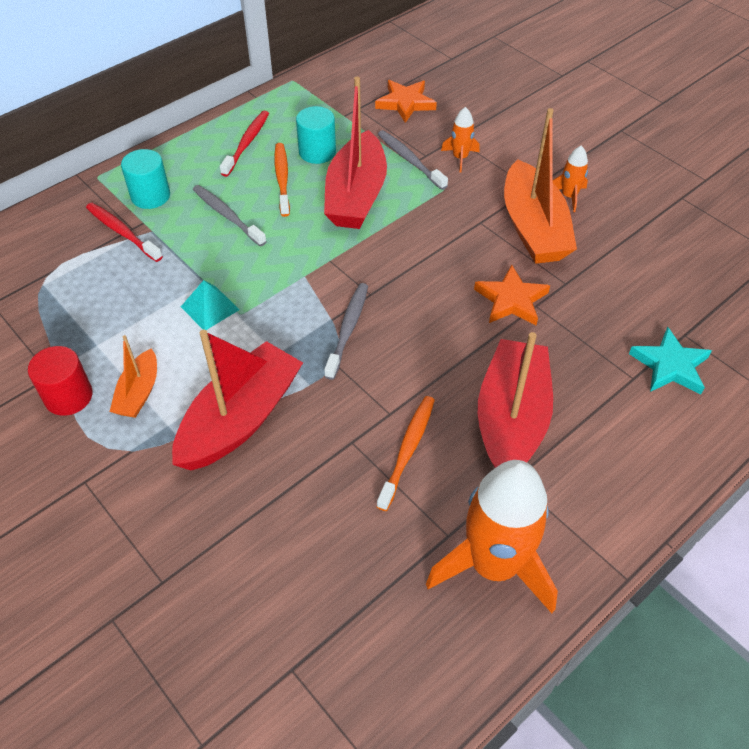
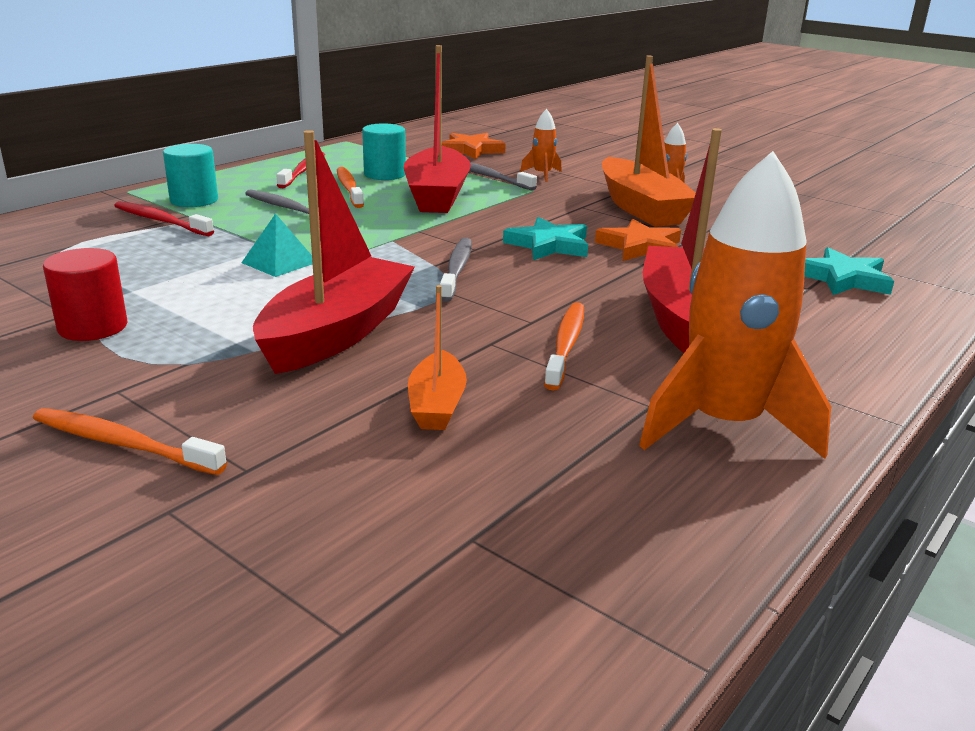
camera: 10 degrees left, 25 degrees down
(87, 546) = (124, 444): none -> orange toothbrush
(139, 393) = (193, 320): orange boat -> orange boat (436, 405)
(433, 292) = (548, 245): none -> turquoise star

